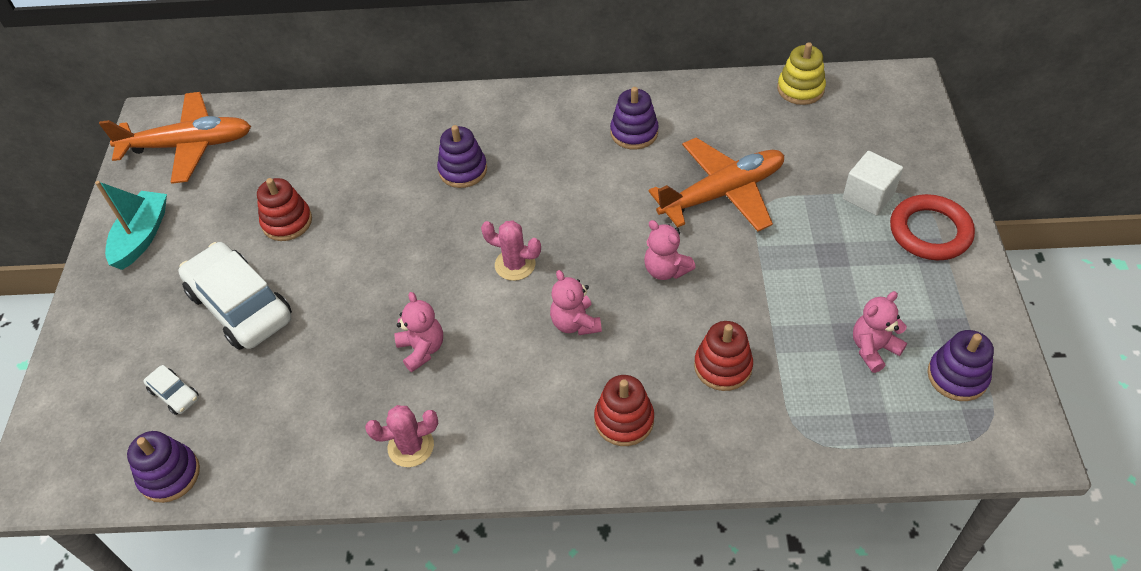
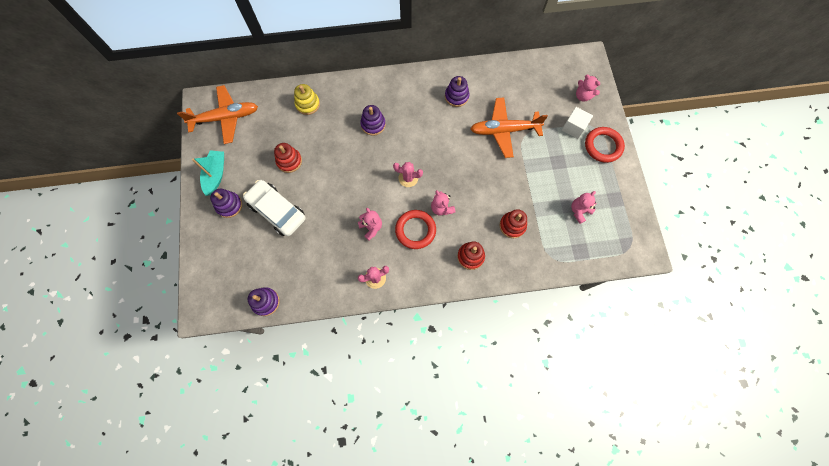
camera: 10 degrees left, 20 degrees up
(174, 394) = (257, 261): white car -> none
(513, 360) = (415, 230): none -> red ring
(666, 270) = (481, 176): pink teddy bear -> pink teddy bear (583, 96)
(722, 193) = (504, 130): orange plane -> orange plane turned 150 degrees counterclockwise
(800, 89) = (537, 65): yellow stacking toy -> yellow stacking toy (307, 104)
(957, 376) = (616, 222): purple stacking toy -> purple stacking toy (229, 205)

